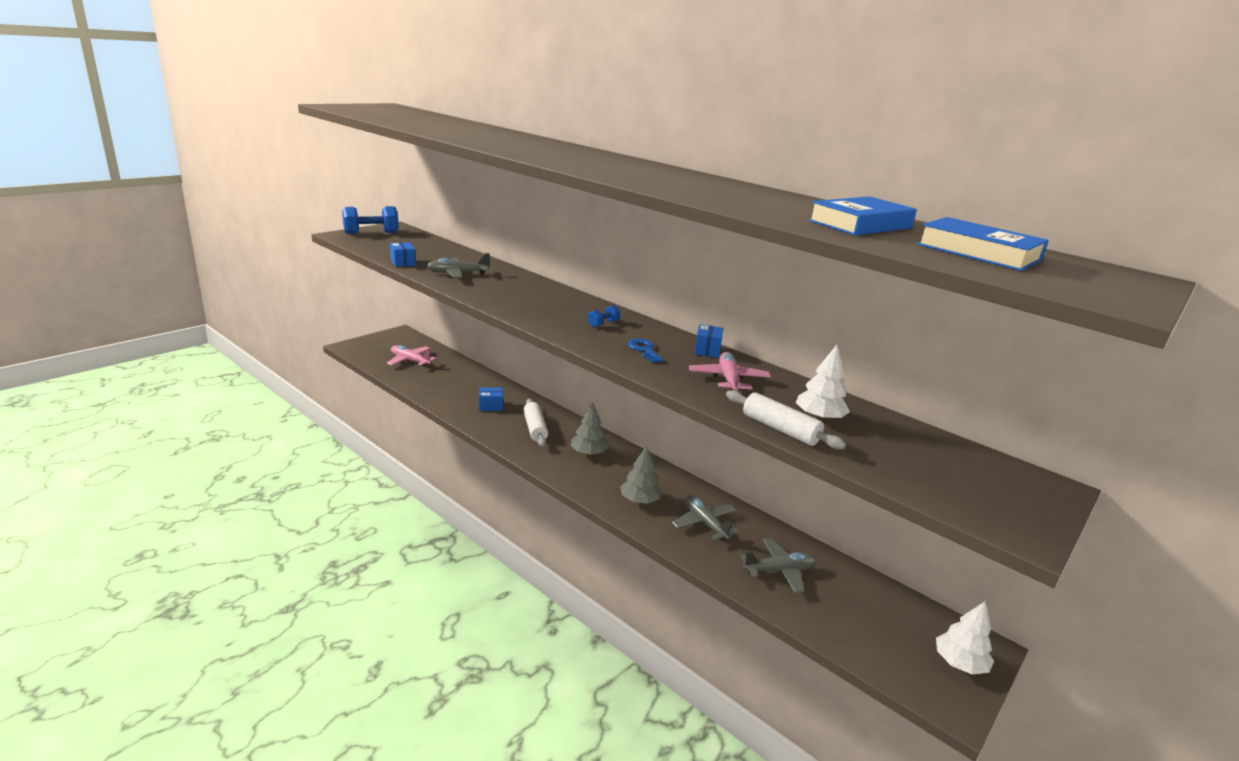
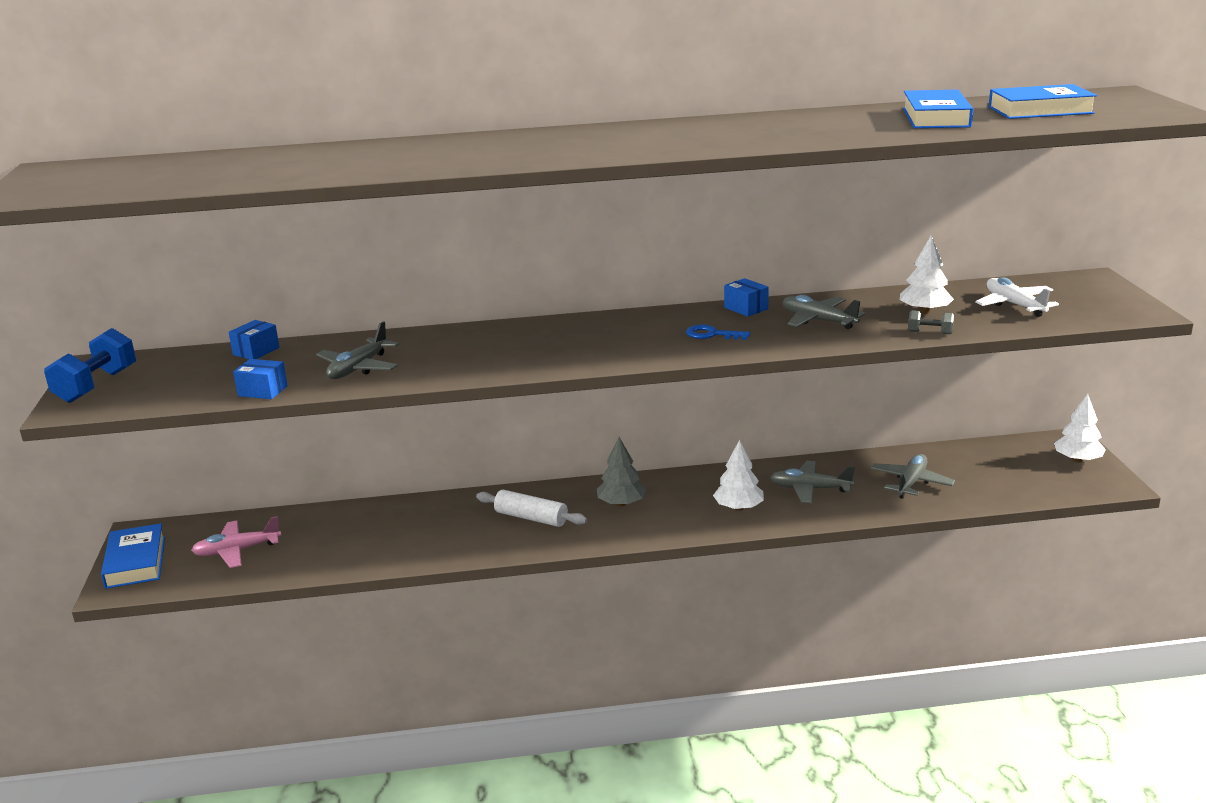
camera: 45 degrees left, 0 degrees up
(376, 342) = (135, 562): none -> blue book
(490, 406) = (442, 529): blue box -> blue box (256, 351)
(603, 324) = (624, 334): blue dumbbell -> none
(640, 500) = (738, 507): grey tree -> white tree
(728, 380) = (818, 320): pink plane -> grey plane
(780, 429) = (930, 332): white rolling pin -> grey dumbbell
(908, 456) = (1014, 305): none -> white plane

